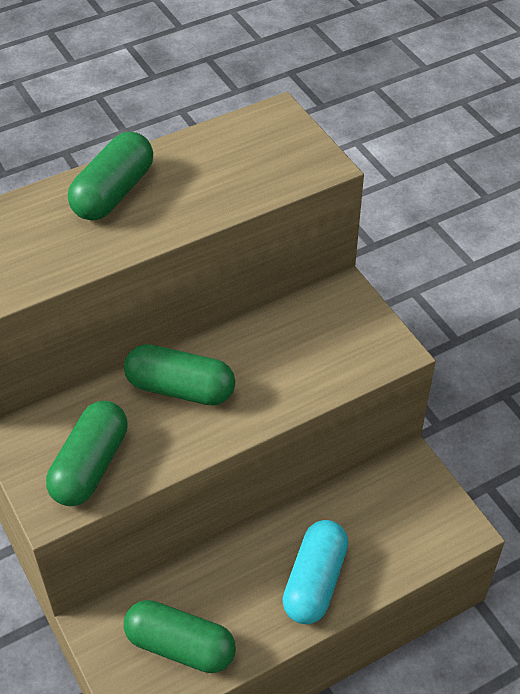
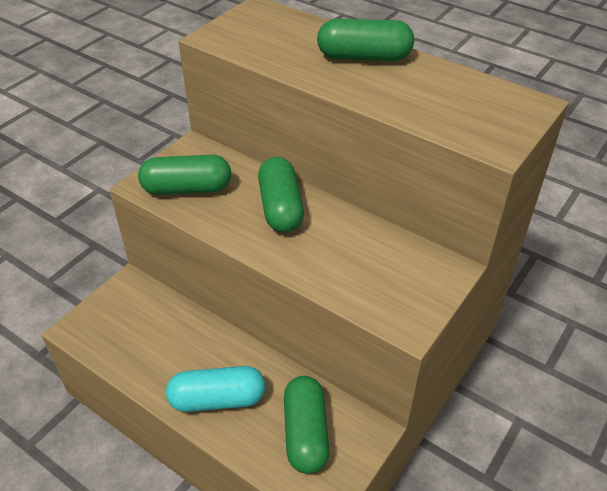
camera: 65 degrees right, 5 degrees down
(180, 646) = (129, 336): green capsule -> green capsule (306, 433)

